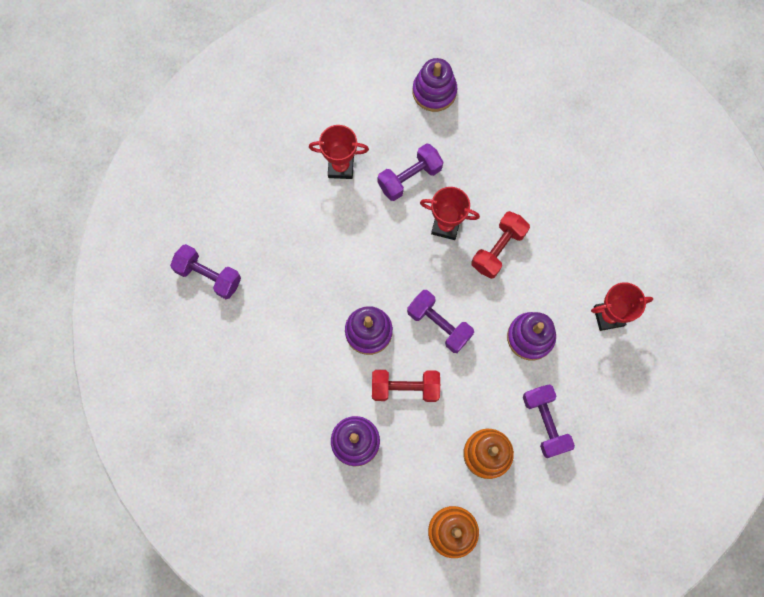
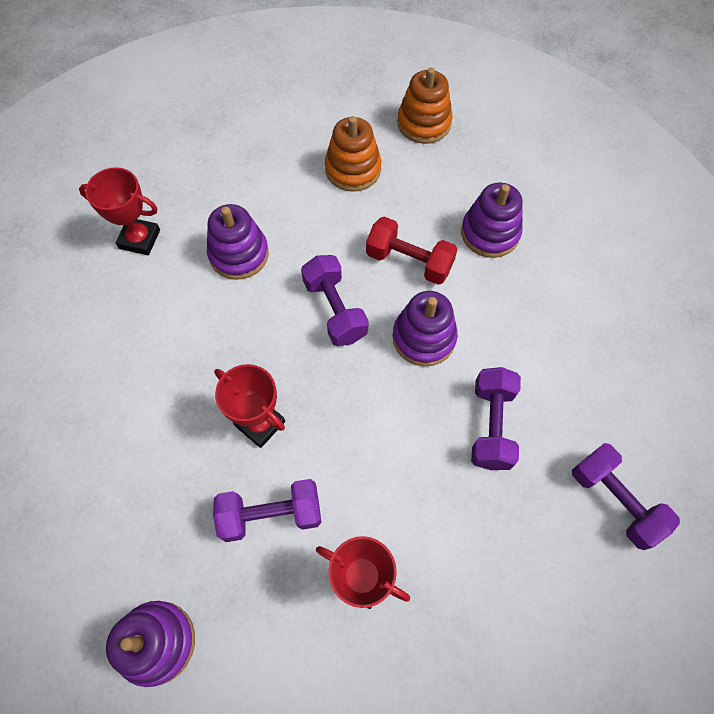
camera: 155 degrees left, 10 degrees down
(498, 249) = (213, 364): red dumbbell -> none
(545, 422) = (277, 172): purple dumbbell -> purple dumbbell (491, 425)

